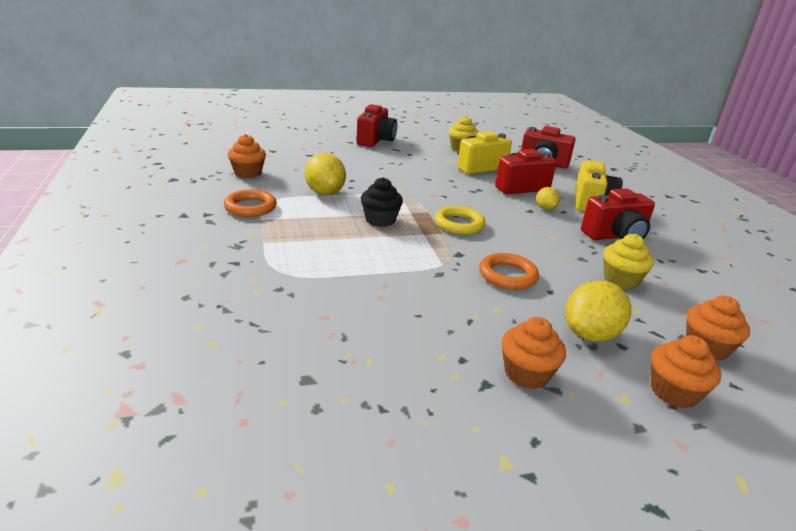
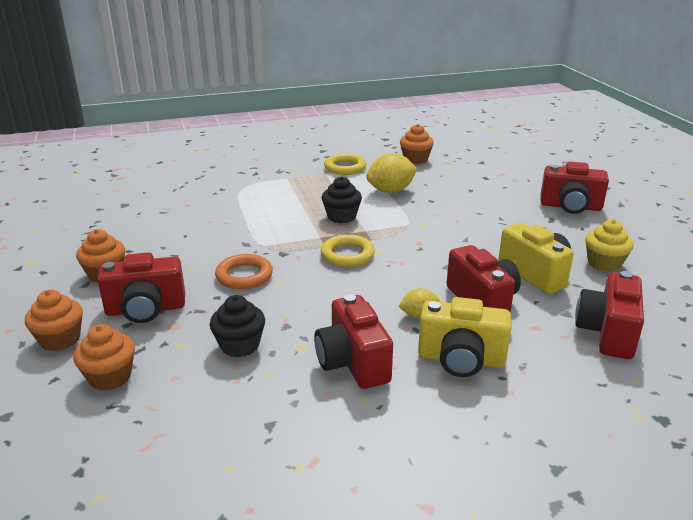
camera: 90 degrees right, 0 degrees up
(250, 207) = (345, 167): orange ring -> yellow ring
(590, 334) = (146, 309): yellow lemon -> red camera
(620, 280) = (240, 345): yellow cupcake -> black cupcake

